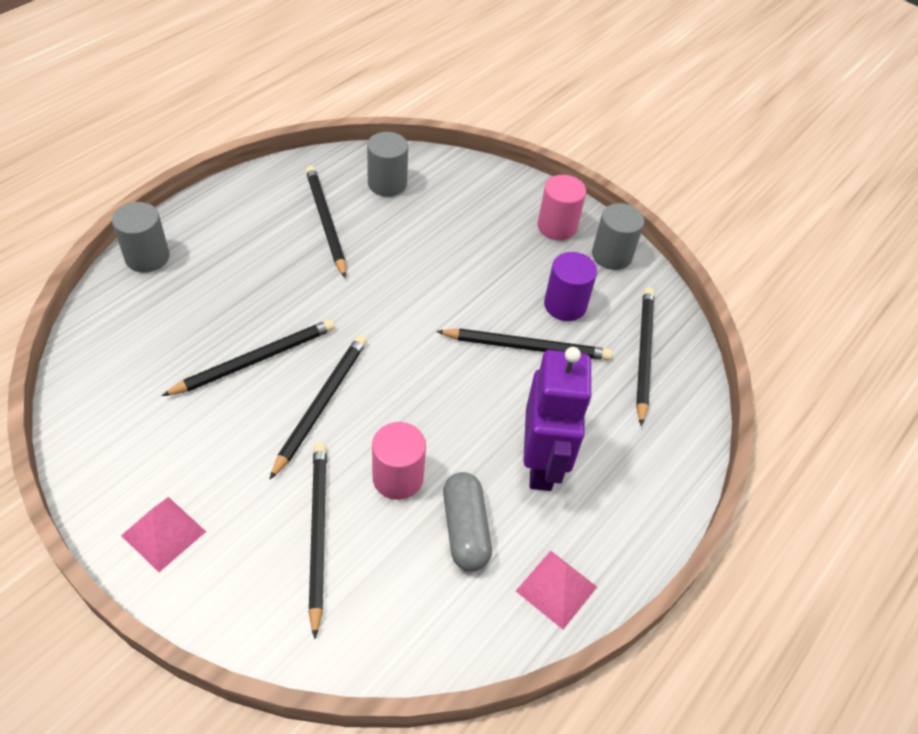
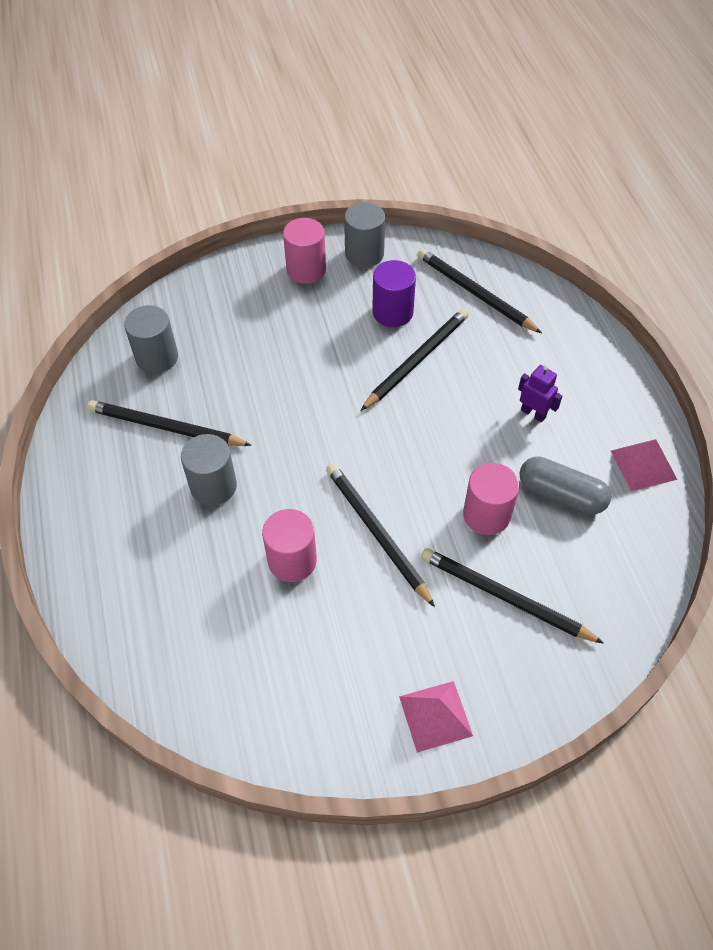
camera: 50 degrees left, 5 degrees up
(147, 257) = (92, 596): grey cylinder -> grey cylinder (213, 486)
(255, 360) = (292, 560): black pencil -> pink cylinder
(542, 464) = (533, 413): purple robot -> purple robot, size x0.46

